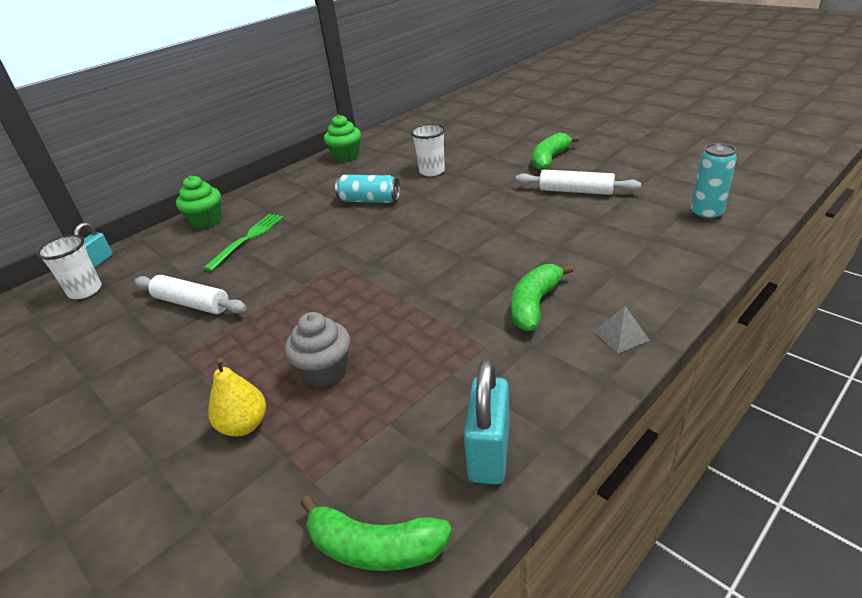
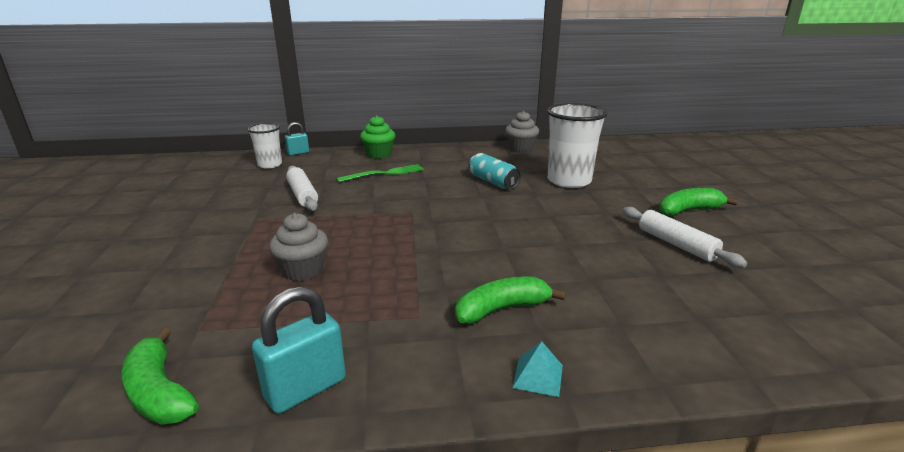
camera: 35 degrees right, 10 degrees down
(244, 425) = (220, 274): yellow pear -> none
(346, 156) = (520, 149): green cupcake -> grey cupcake
(432, 171) = (569, 181): white cup -> white cup, size x1.72
(621, 335) = (538, 376): grey pyramid -> turquoise pyramid
(706, 214) = (800, 326): turquoise can -> none

